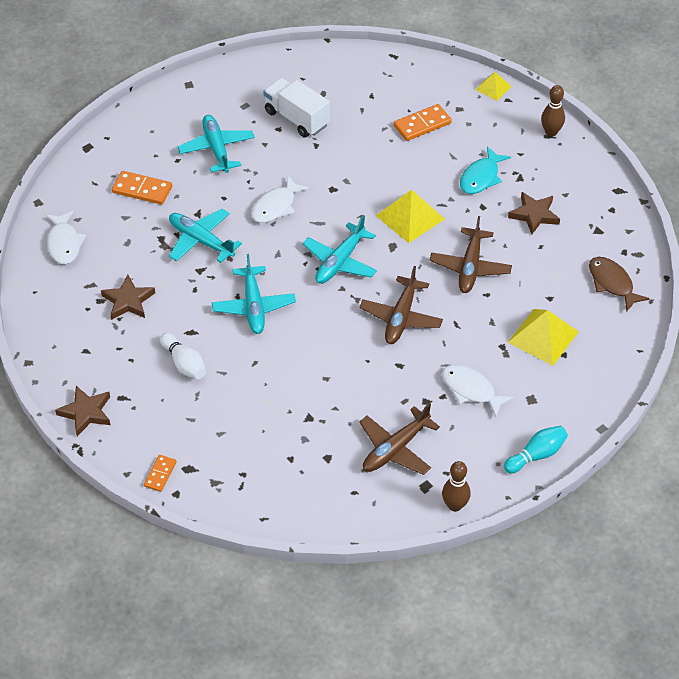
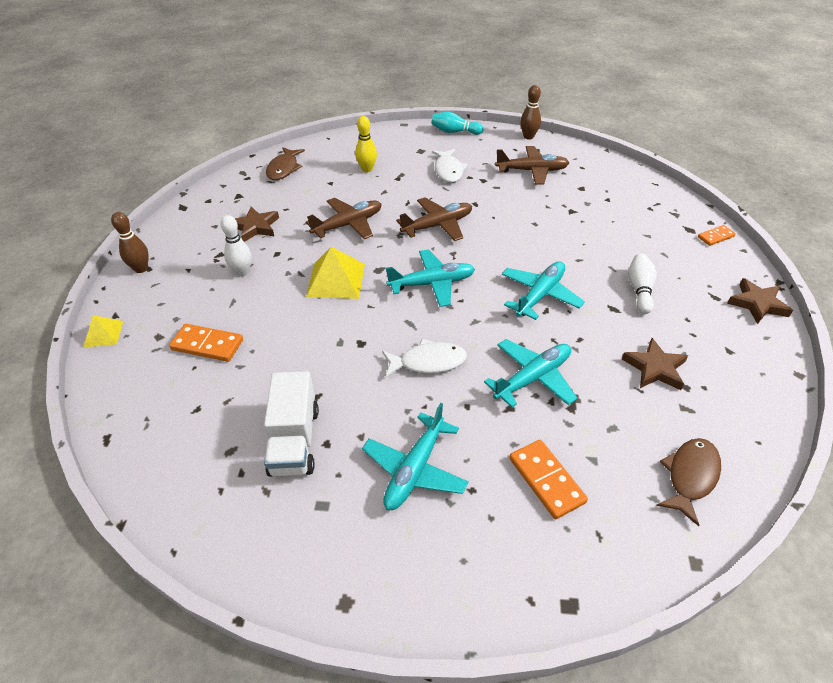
camera: 135 degrees left, 5 degrees down
(64, 243) = (690, 476): white fish -> brown fish
(201, 241) = (533, 378): turquoise plane -> turquoise plane turned 120 degrees counterclockwise
(481, 177) = (242, 272): turquoise fish -> white bowling pin
(543, 336) = (367, 169): yellow pyramid -> yellow bowling pin

